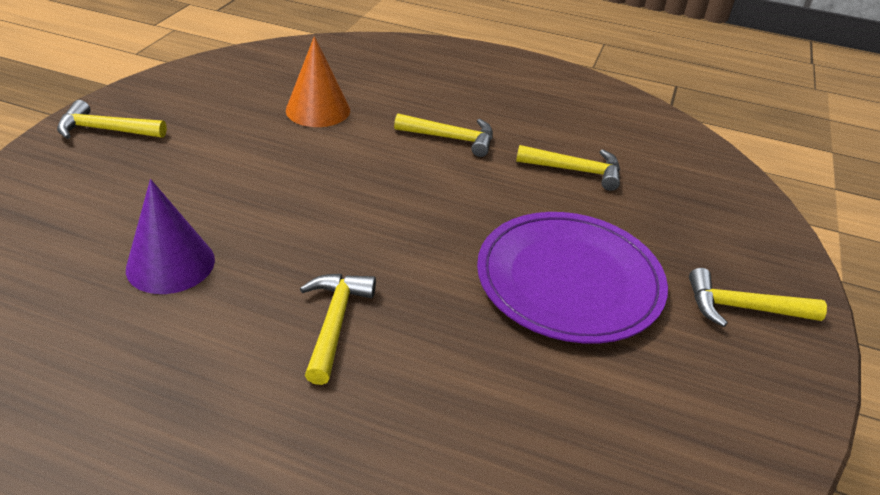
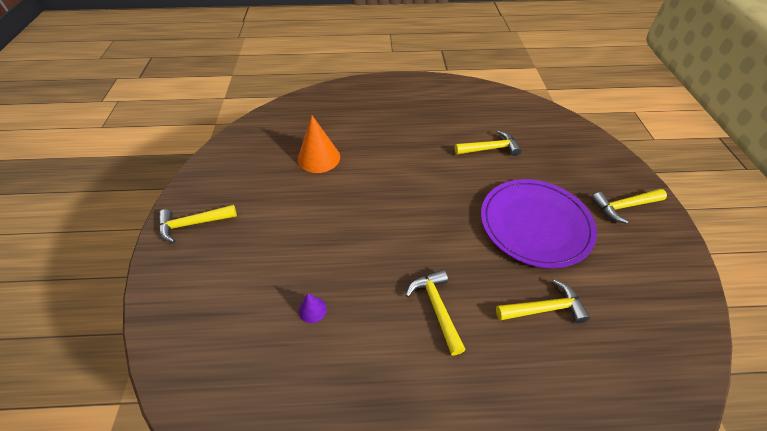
camera: 20 degrees left, 10 degrees up
(170, 264) = (312, 309): purple cone -> purple cone, size x0.49
(451, 139) = (410, 151): yellow hammer -> yellow hammer (544, 308)

